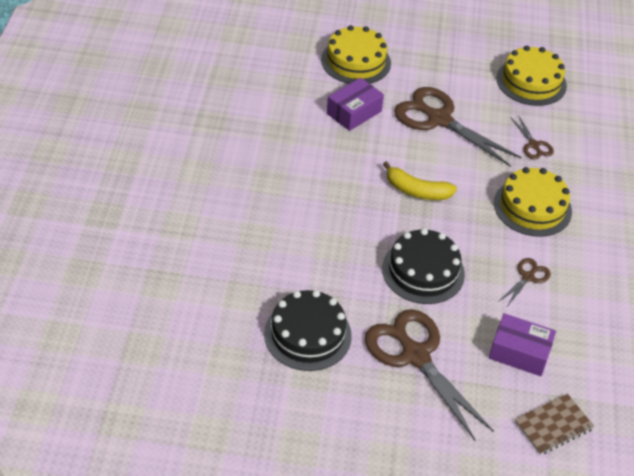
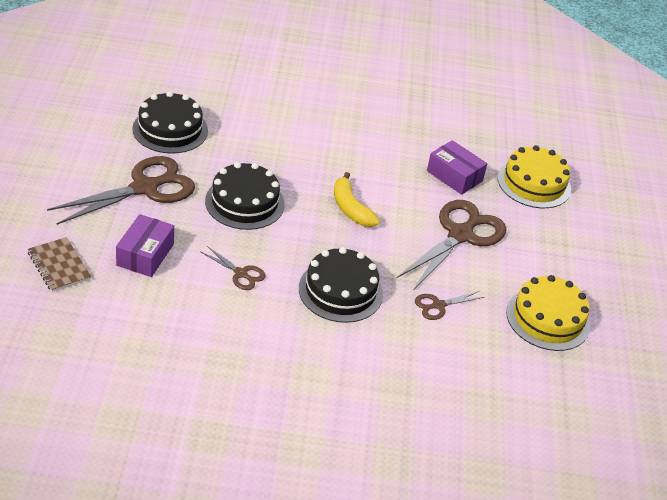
camera: 85 degrees right, 5 degrees down
(417, 191) = (350, 208): yellow banana -> yellow banana turned 45 degrees counterclockwise
(532, 207) = (340, 291): yellow cake -> black cake

